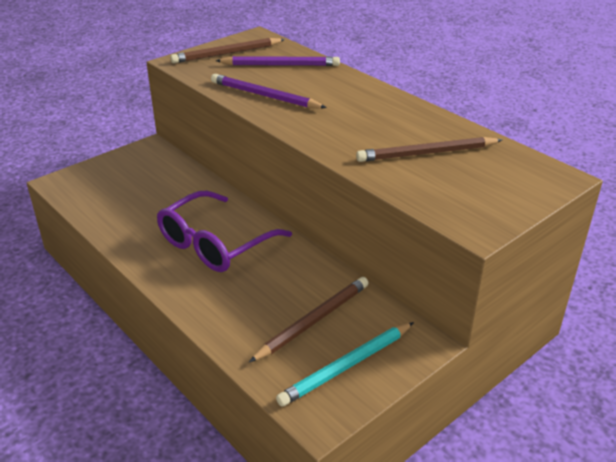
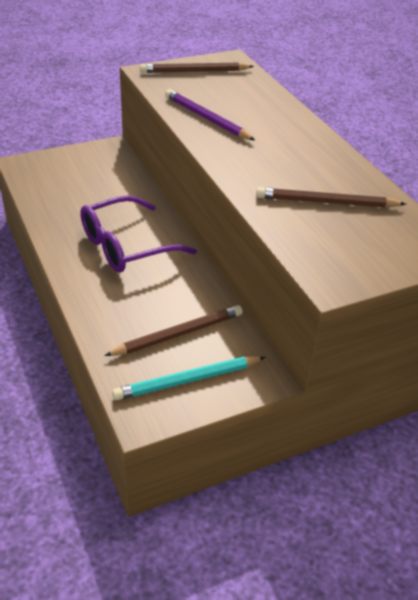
camera: 15 degrees right, 5 degrees up
(280, 65) = (237, 91): purple pencil -> none

